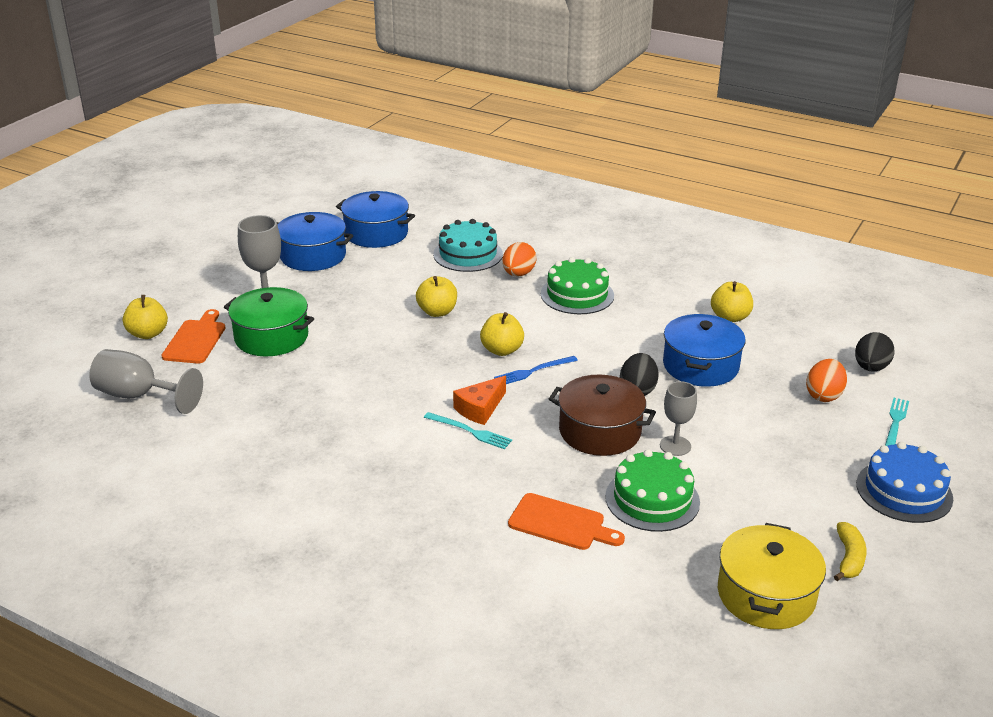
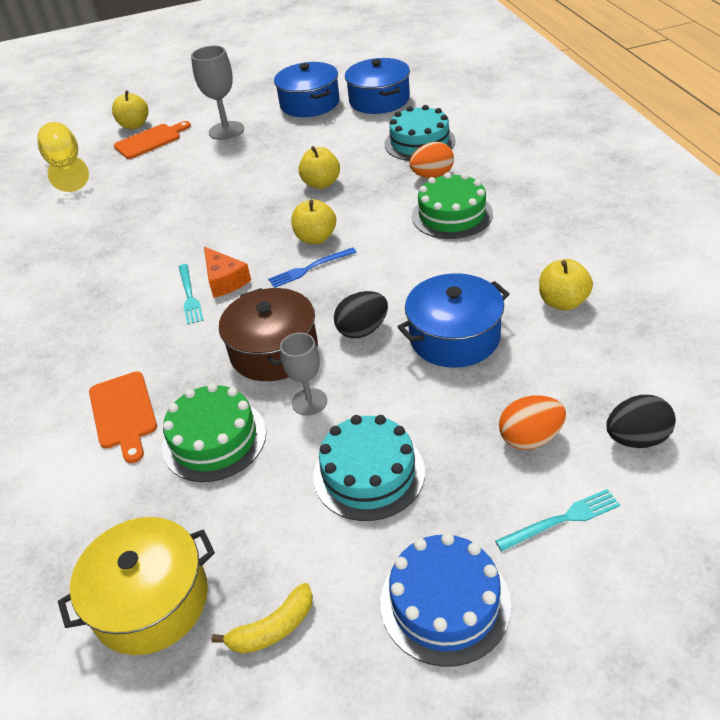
camera: 50 degrees right, 10 degrees up
(139, 396) = (66, 167): grey goblet -> yellow goblet
(271, 337) = (191, 157): green pot -> none
(480, 408) = (225, 280): orange cheese -> orange cheese turned 120 degrees counterclockwise
(533, 371) = (309, 268): blue fork -> blue fork turned 45 degrees counterclockwise
(773, 460) = (369, 473): none -> turquoise cake

